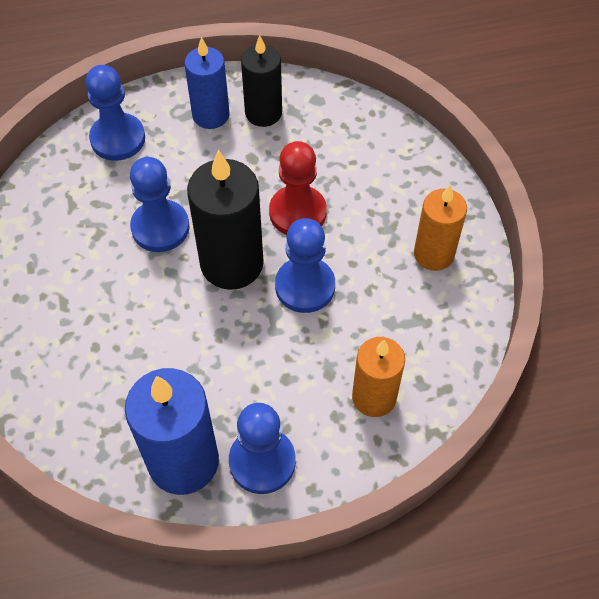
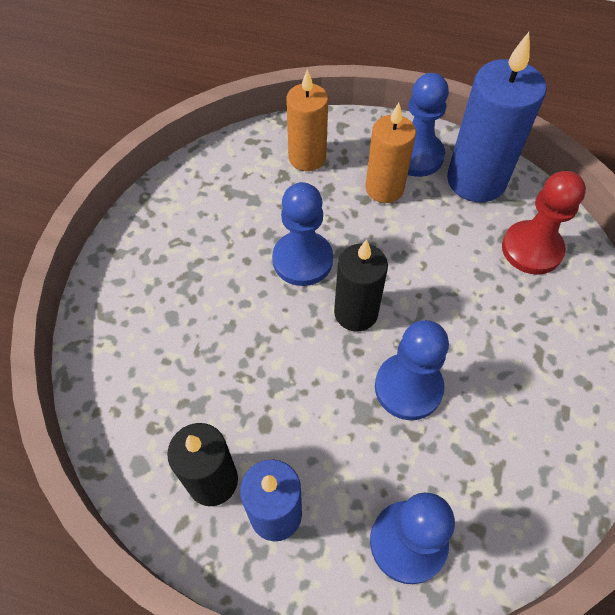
camera: 150 degrees left, 0 degrees up
(232, 263) = (356, 313): black candle -> black candle, size x0.65
(297, 212) = (261, 332): red pawn -> red pawn (531, 249)
(434, 254) = (172, 233): orange candle -> orange candle (384, 188)

